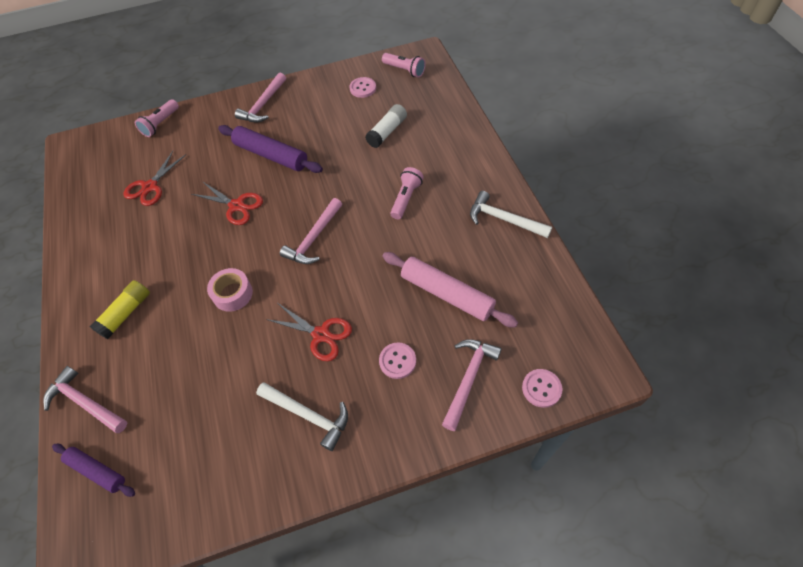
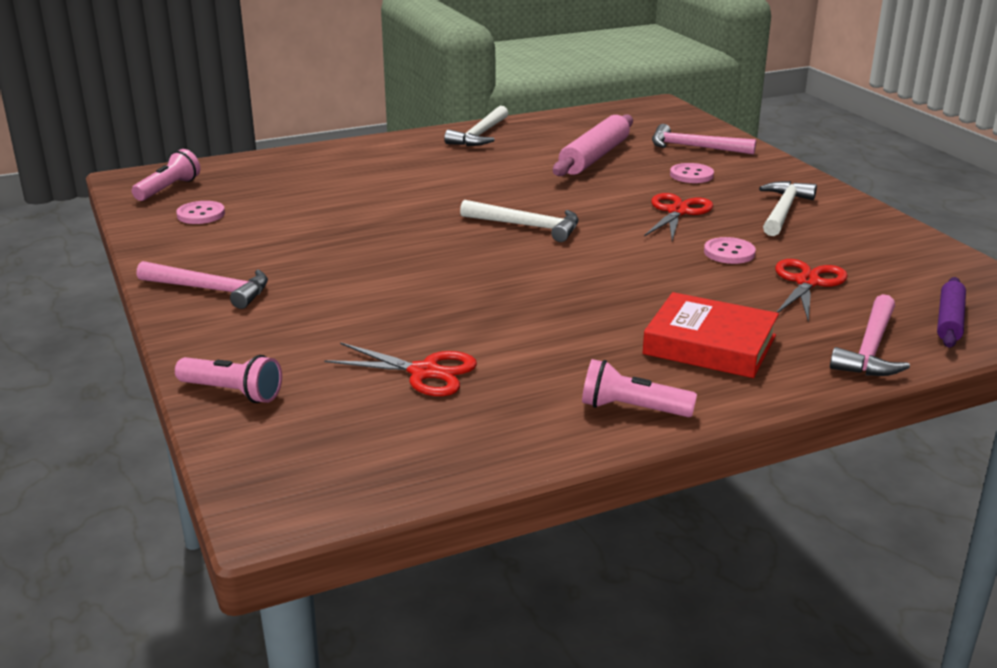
camera: 100 degrees left, 30 degrees down
(126, 313) = (709, 345): yellow glue stick -> red book
(232, 294) = (639, 268): pink tape -> none
(236, 206) = (469, 285): red scissors -> red scissors (807, 282)
(271, 155) = (352, 270): purple rolling pin -> none
(314, 238) = (527, 226): pink hammer -> white hammer
(387, 132) = (314, 194): white glue stick -> none
(406, 198) = (448, 179): pink flashlight -> pink flashlight (632, 409)
(541, 388) = (688, 123): pink button -> pink button (729, 253)

